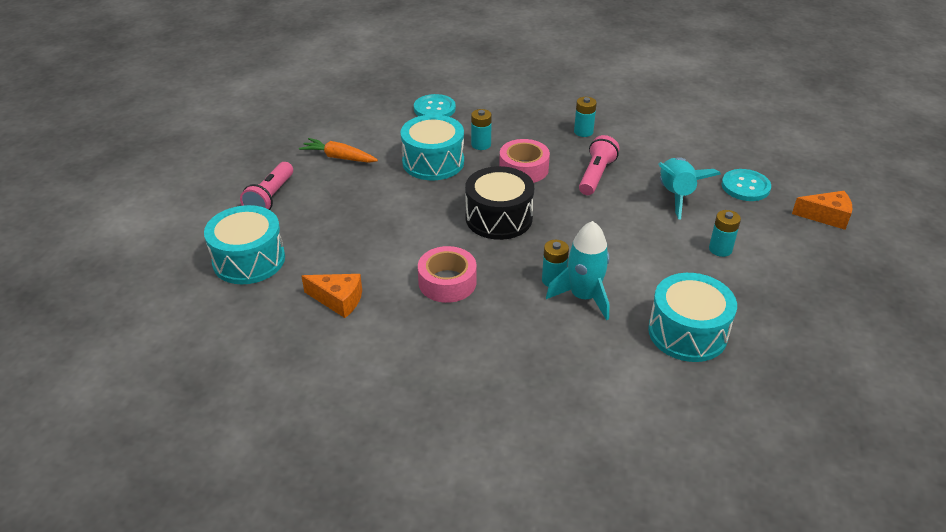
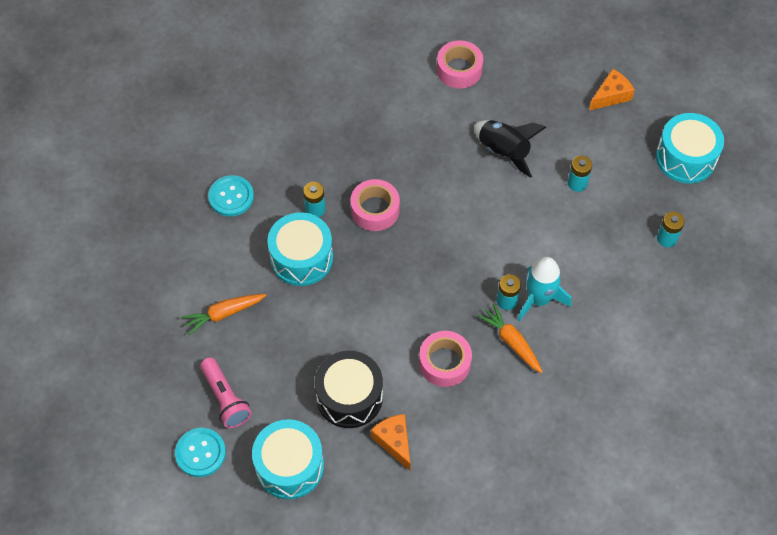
camera: 45 degrees left, 20 degrees up
(338, 300) = (394, 441): orange cheese -> orange cheese turned 90 degrees counterclockwise
(499, 218) = (412, 275): black drum -> black drum (349, 397)
(520, 307) = (511, 342): none -> orange carrot
(583, 132) = (374, 132): turquoise battery -> turquoise battery (667, 238)
(596, 175) = (431, 174): pink flashlight -> none
(676, 196) = (503, 152): turquoise rocket -> black rocket
(687, 332) = (623, 275): turquoise drum -> turquoise drum (685, 158)
(700, 135) = (459, 70): none -> pink tape
(745, 186) = (538, 105): turquoise button -> turquoise button (200, 453)

